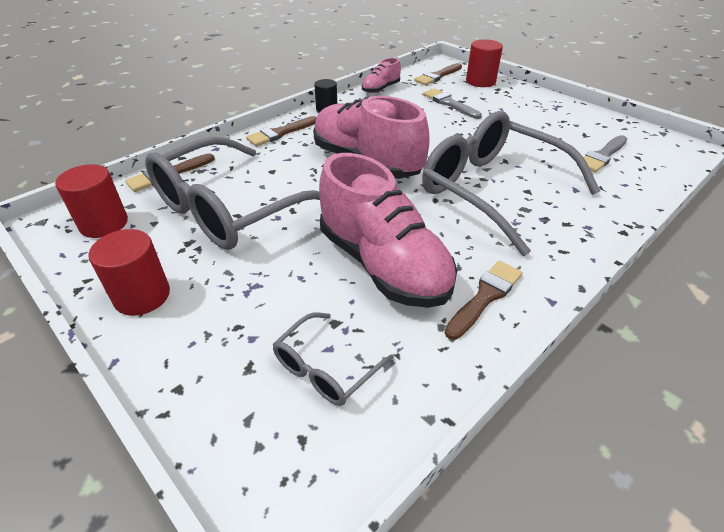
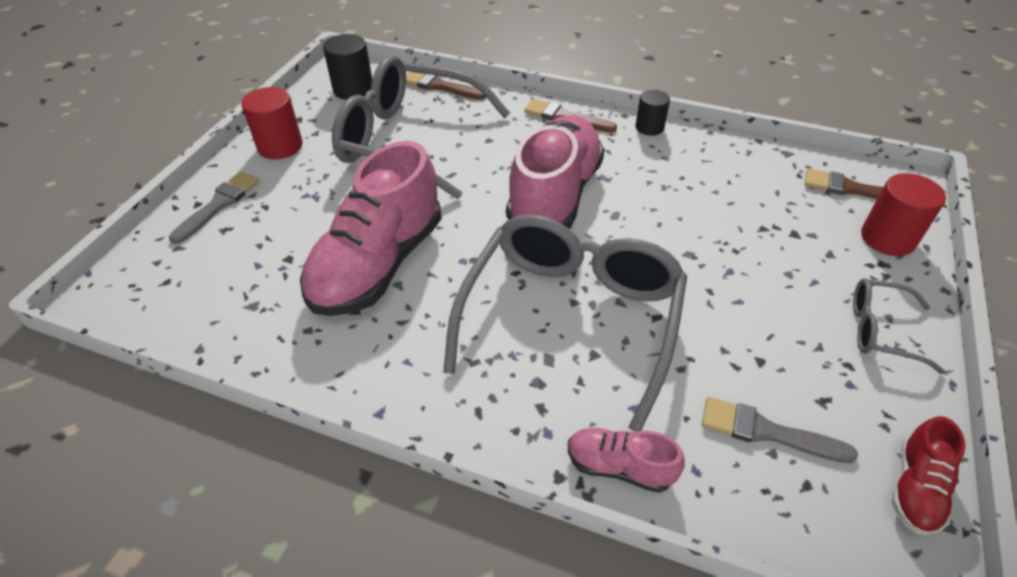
camera: 65 degrees right, 5 degrees up
(104, 224) = (353, 89): red cylinder -> black cylinder
(326, 368) = (236, 270): grey glasses -> grey glasses (881, 331)
(380, 89) = (748, 151): pink shoe -> pink shoe (619, 467)
(449, 103) = (773, 224): grey brush -> grey brush (219, 205)
(485, 297) = (363, 353): brown brush -> none
(642, 132) = (915, 489): none -> red shoe

